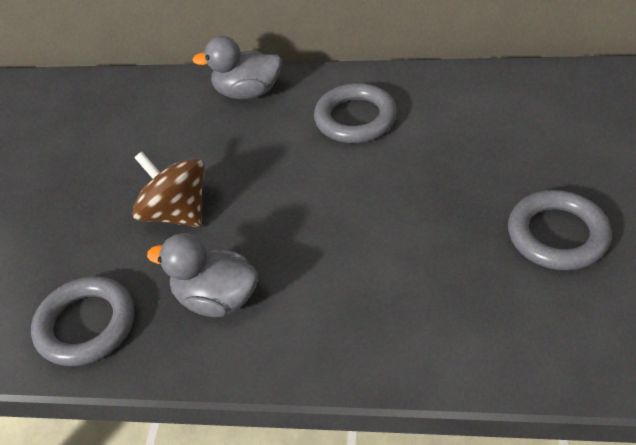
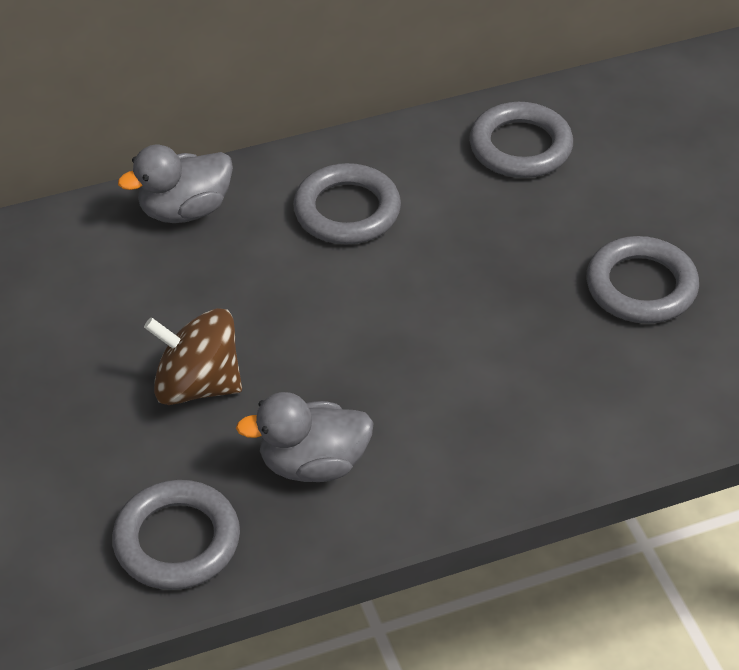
camera: 30 degrees left, 0 degrees up
(511, 103) = (520, 147): none -> grey ring

